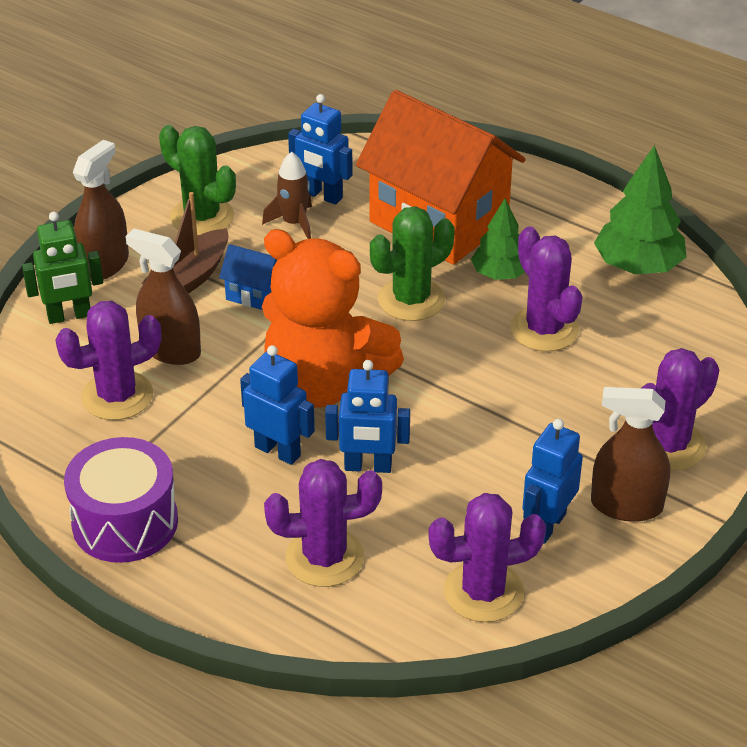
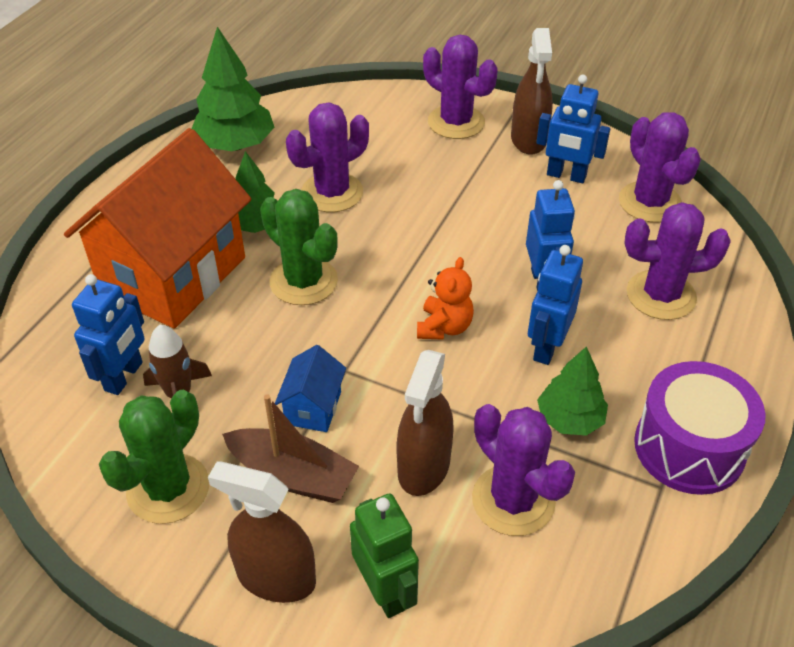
camera: 100 degrees left, 5 degrees up
(186, 448) = (570, 419): none -> green tree
(324, 557) = (661, 295): purple cactus -> purple cactus turned 75 degrees counterclockwise
(325, 384) = (444, 327): orange teddy bear -> orange teddy bear, size x0.43

